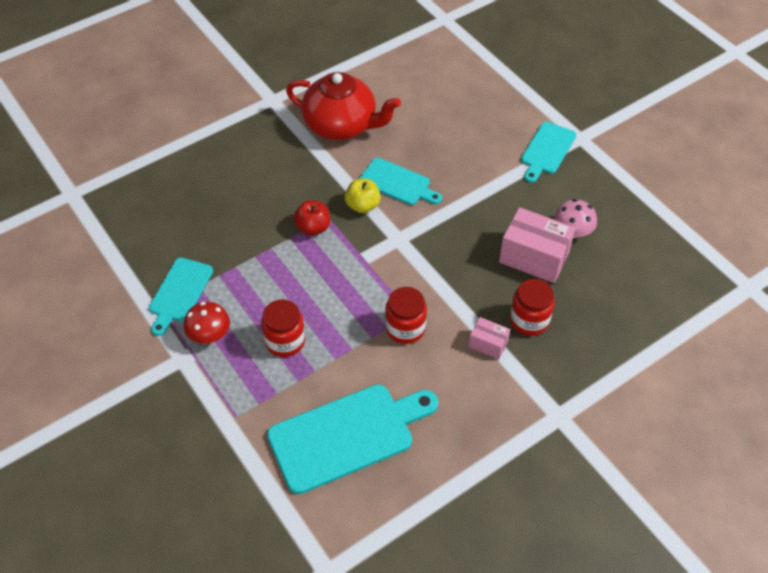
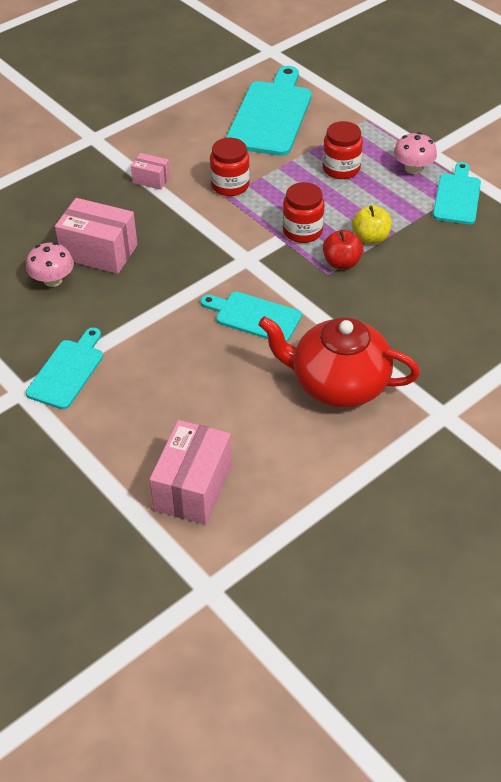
camera: 175 degrees right, 5 degrees down
(209, 335) = (413, 168): red mushroom -> pink mushroom
(347, 435) = (270, 115): turquoise cutting board -> turquoise cutting board turned 135 degrees clockwise
(363, 206) = (291, 289): yellow apple -> yellow apple (370, 238)
(452, 69) = (193, 487): none -> pink box
(529, 320) = (110, 199): red jar -> red jar (302, 231)

